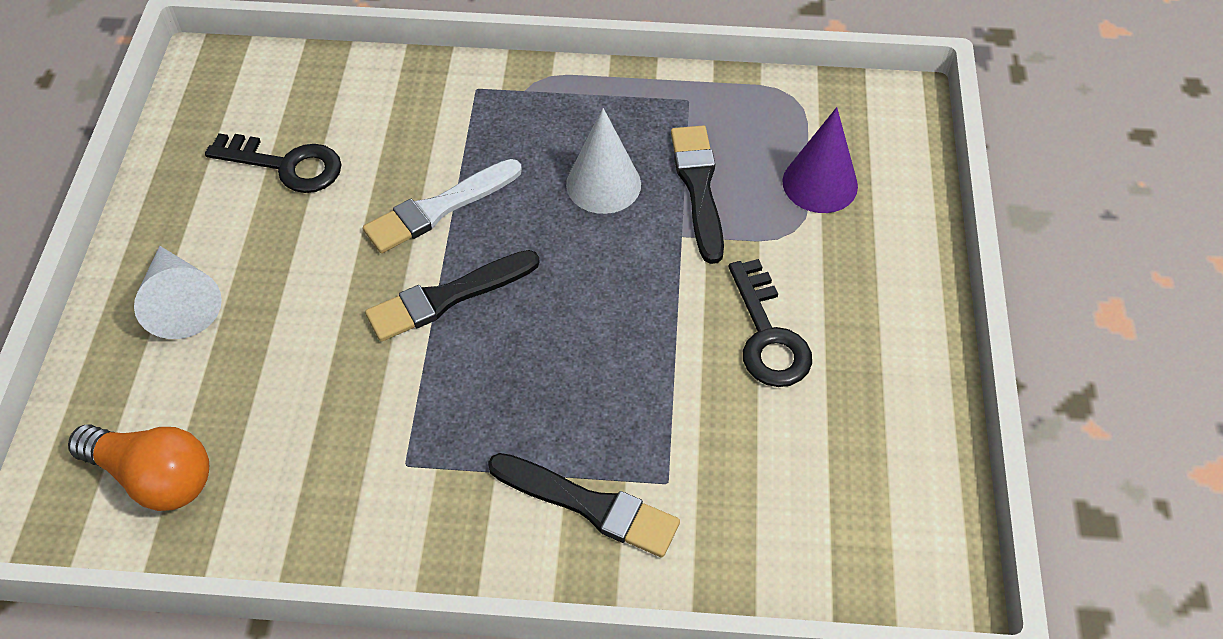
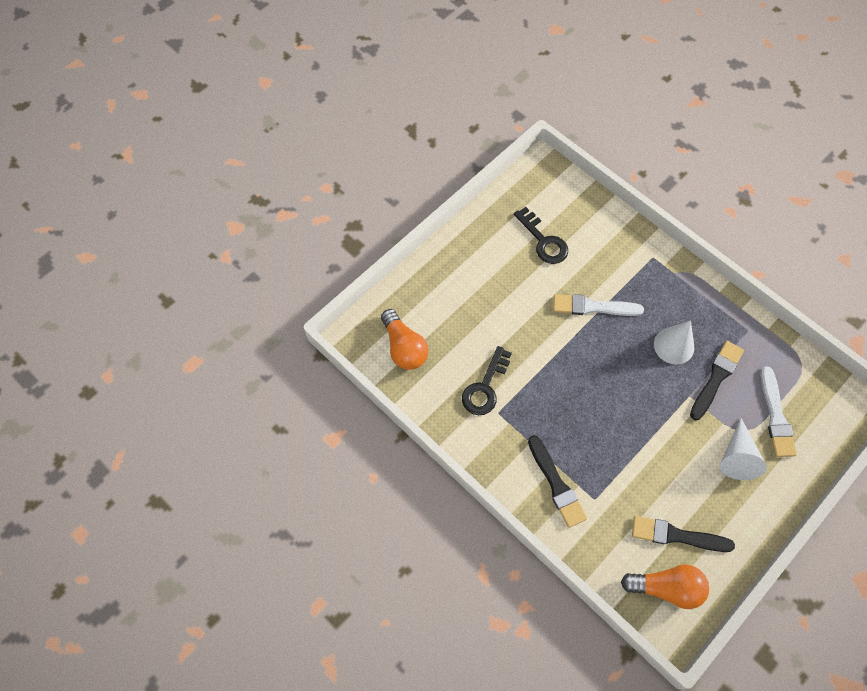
camera: 40 degrees right, 10 degrees up
(181, 303) = (460, 278): white cone -> white cone (737, 457)
(447, 297) = (566, 352): black brush -> black brush (676, 535)
(768, 336) = (689, 469): black key -> black key (485, 387)
(820, 183) = (776, 416): purple cone -> white brush
(881, 531) = (666, 588): none -> orange light bulb

